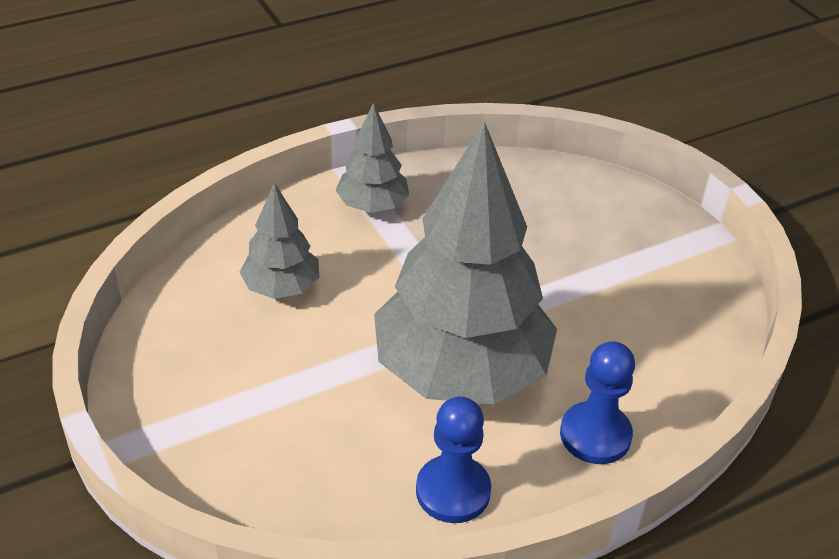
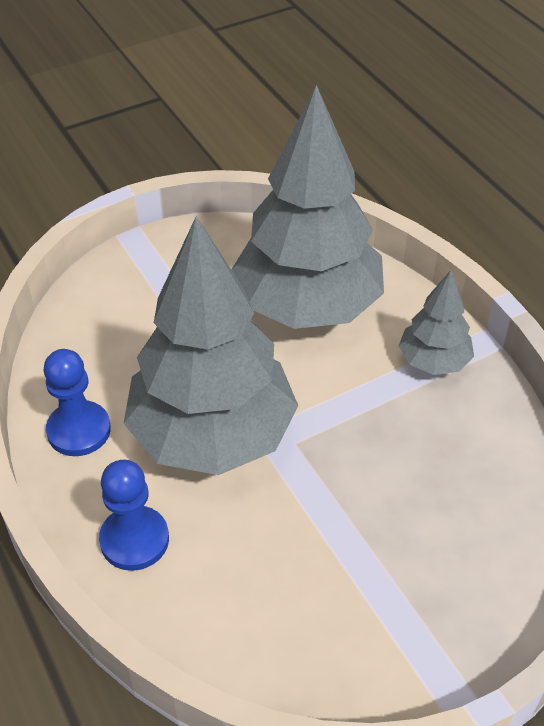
camera: 90 degrees right, 5 degrees up
(281, 288) = (307, 306): grey tree -> grey tree, size x2.12

